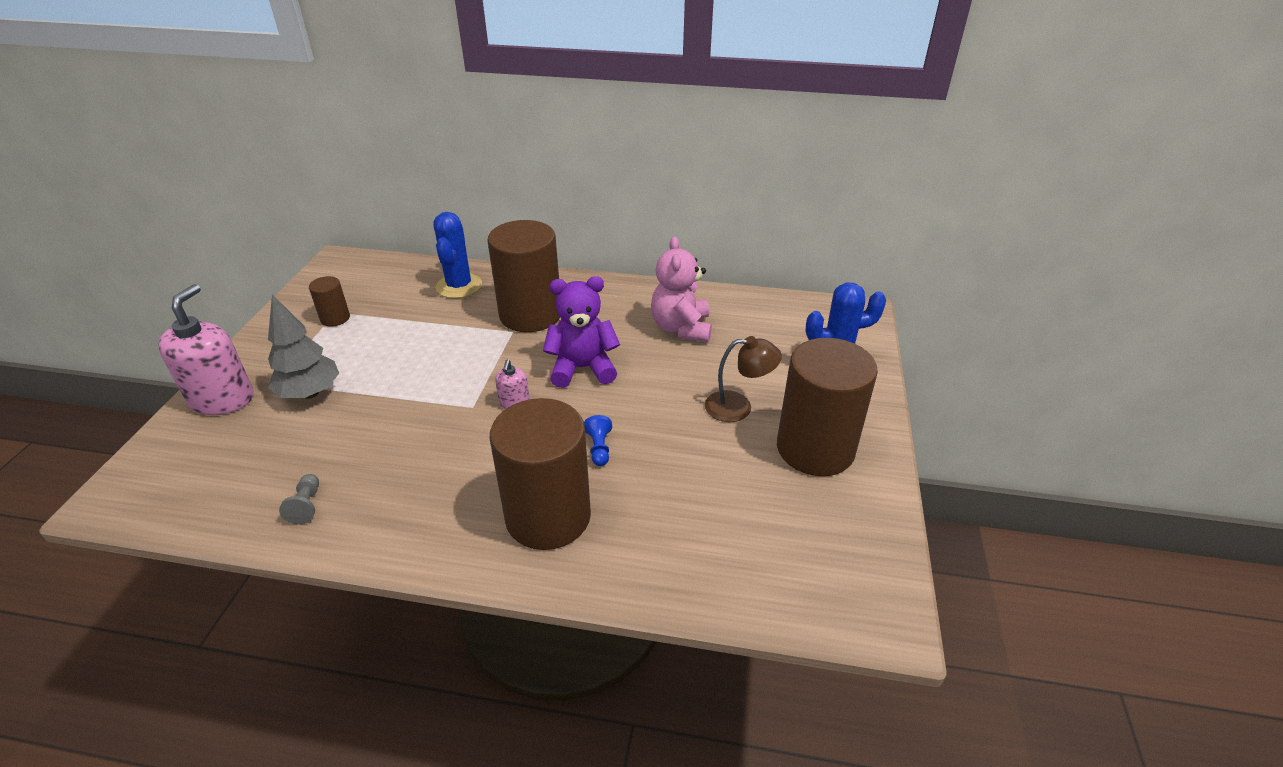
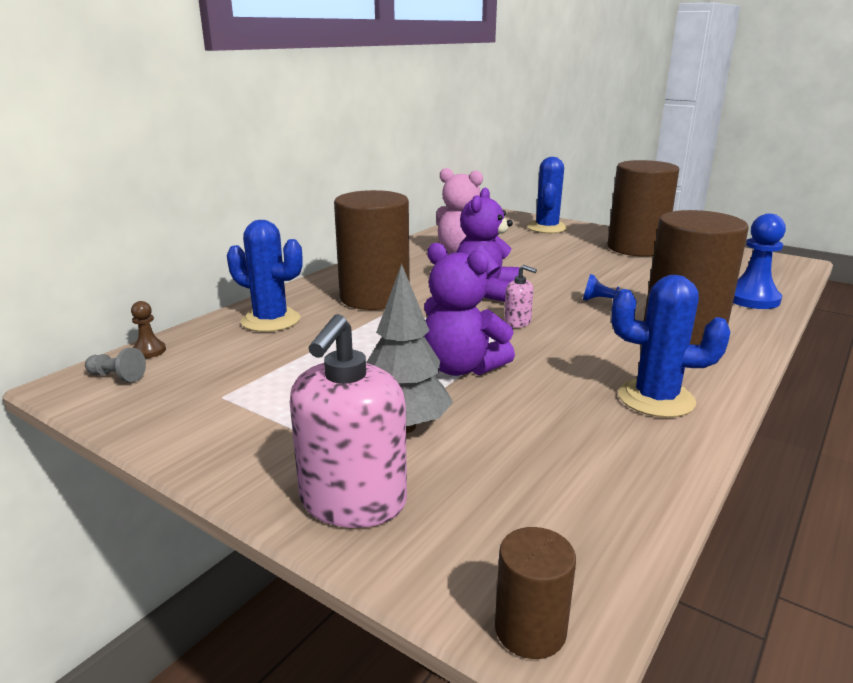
camera: 65 degrees left, 15 degrees down
(222, 399) = (353, 501): pink soap dispenser -> pink soap dispenser turned 105 degrees counterclockwise
(306, 505) = (631, 442): grey pawn -> grey pawn (117, 377)
(335, 318) = (239, 397): brown cylinder -> brown cylinder (530, 630)
(382, 512) = (656, 399): none -> blue cactus
(390, 263) = (149, 351): none -> brown pawn
(407, 395) = (461, 368): none -> purple teddy bear
(682, 572) = (752, 299): none -> blue pawn
(738, 407) = (578, 257): brown lamp -> none

